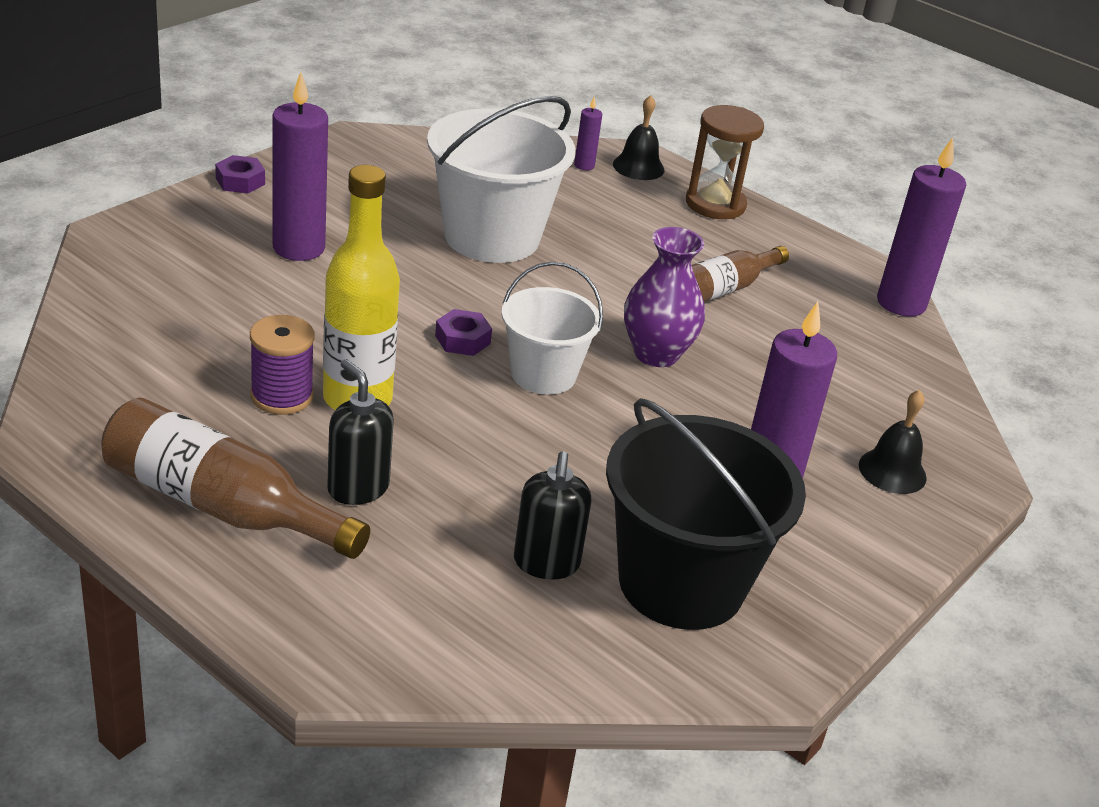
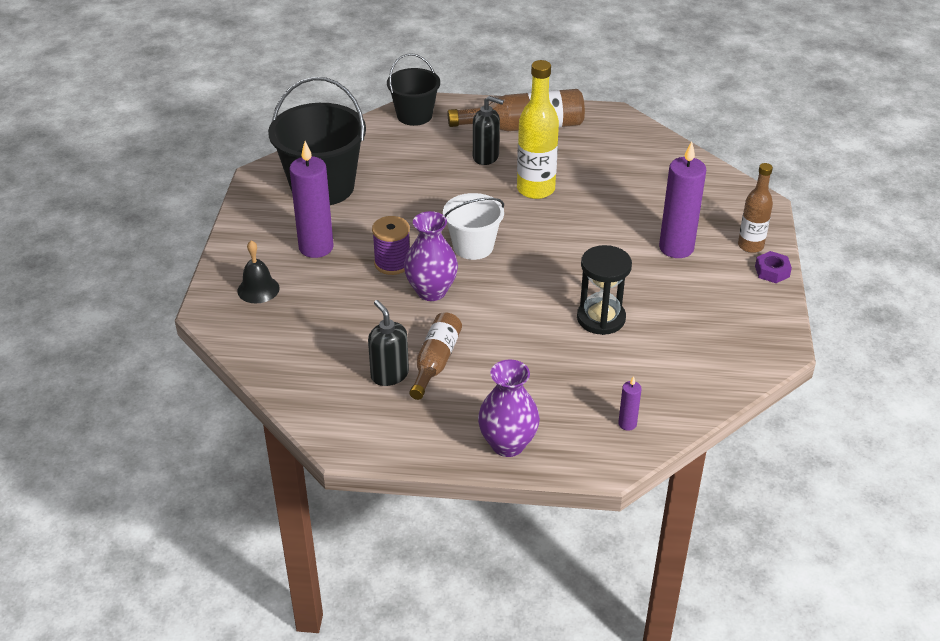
camera: 150 degrees right, 5 degrees up
(214, 208) = (750, 246): none -> brown bottle
(282, 396) = (566, 174): purple spool -> purple spool (392, 263)
(374, 644) = (414, 115): none -> black bucket
(462, 339) = (531, 243): purple nut -> none
(491, 237) = (601, 318): white bucket -> black hourglass
(546, 563) = (383, 168): black soap dispenser -> black soap dispenser (389, 375)
(638, 167) = (594, 450): black bell -> none
(715, 204) = (508, 444): brown hourglass -> purple vase
(901, 303) = (317, 423): purple candle -> none

